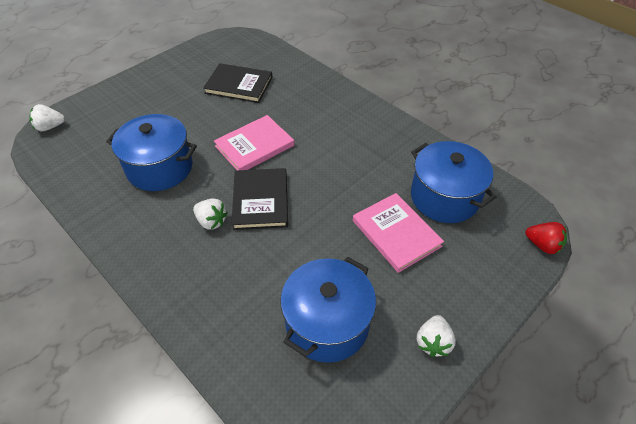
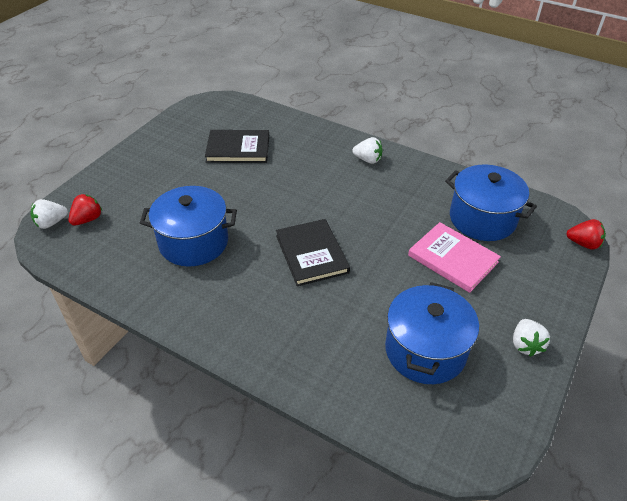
camera: 15 degrees left, 5 degrees down
(81, 129) = (87, 219): none -> red strawberry
(211, 221) = (271, 282): white strawberry -> white strawberry (368, 160)
(254, 146) = (282, 204): pink book -> none

